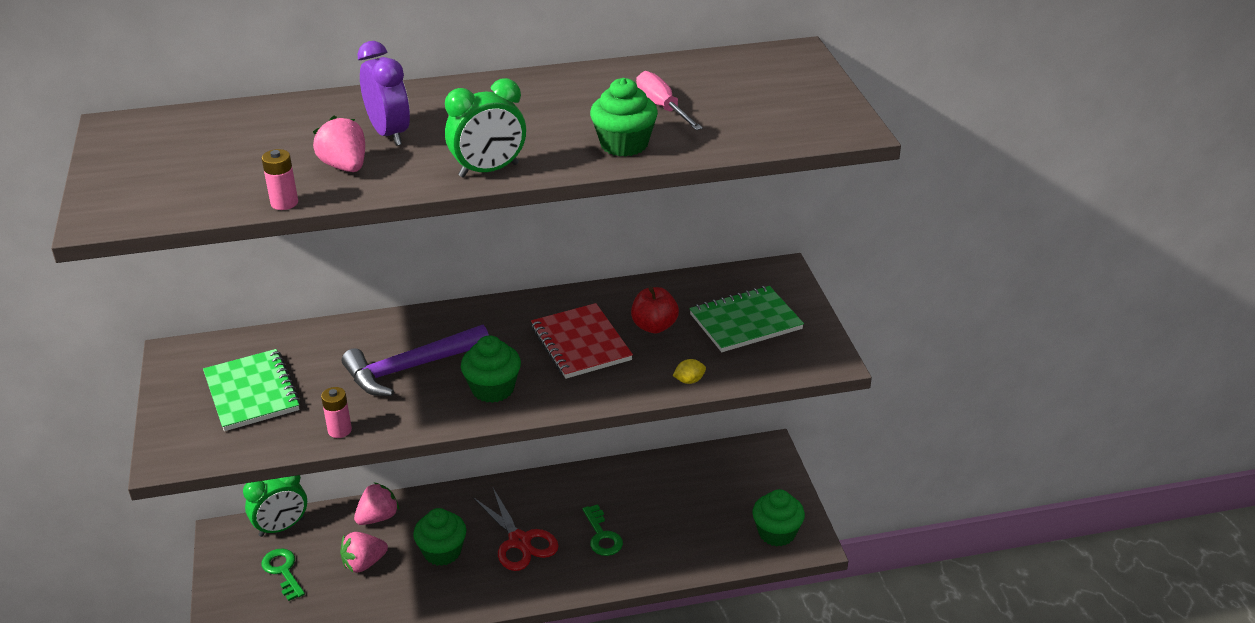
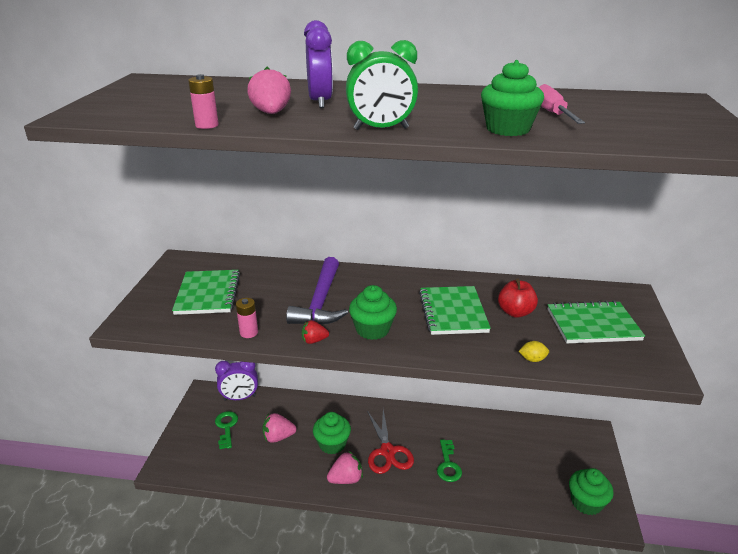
camera: 20 degrees right, 5 degrees down
(281, 527) = (240, 398): green clock -> purple clock
(378, 517) = (301, 408): pink strawberry -> pink strawberry (346, 479)
(410, 368) = (321, 302): purple hammer -> purple hammer turned 75 degrees counterclockwise
(428, 420) = (314, 340): none -> red strawberry
(581, 343) = (453, 312): red notebook -> green notebook

